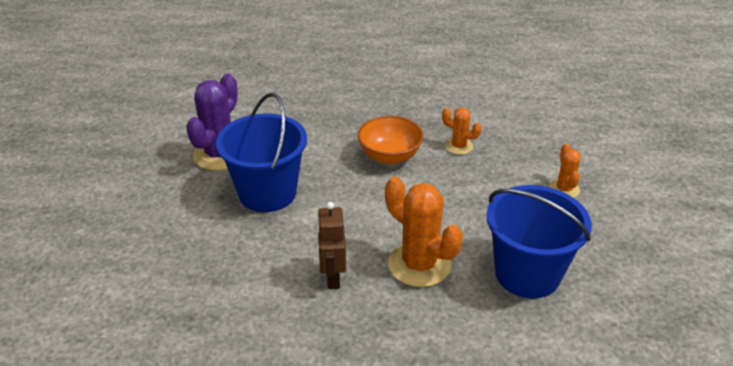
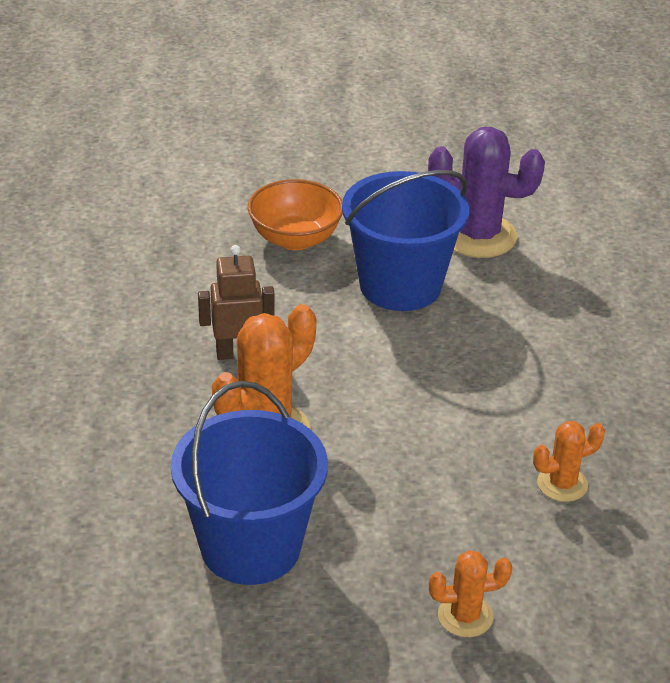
camera: 85 degrees right, 0 degrees up
(389, 156) = (513, 401): orange bowl -> orange bowl (295, 239)
(459, 146) = (562, 484): orange cactus -> orange cactus turned 45 degrees clockwise

